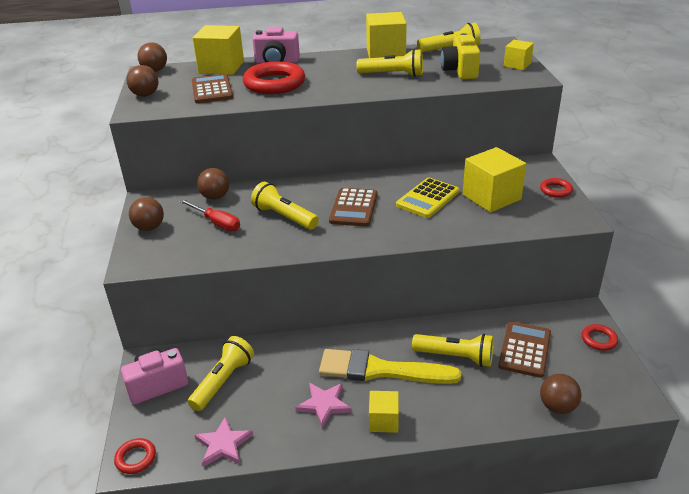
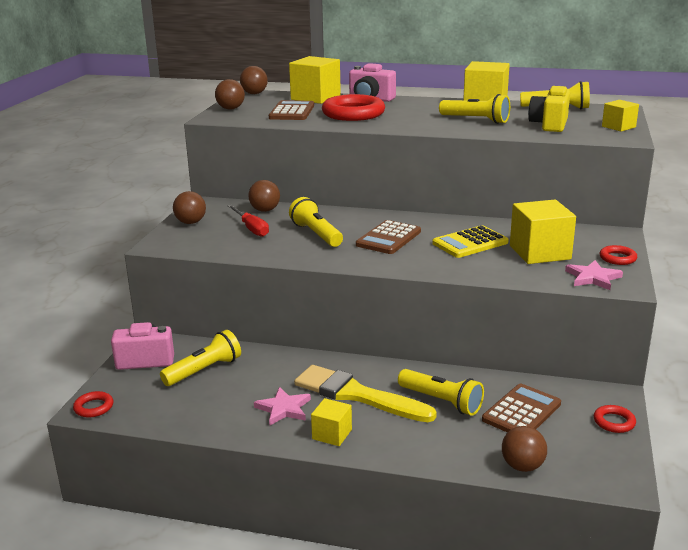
camera: 20 degrees right, 10 degrees down
(223, 444) = (173, 416): pink star -> pink star (593, 278)

